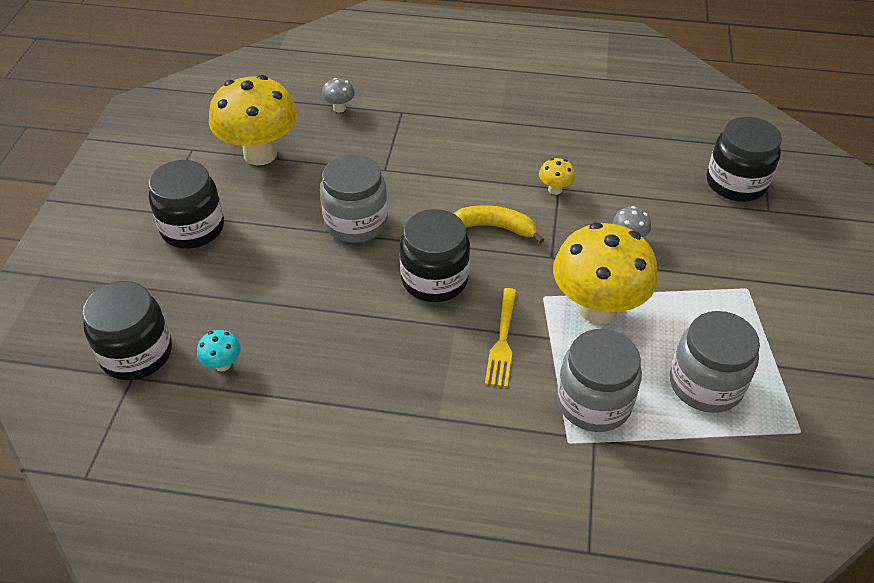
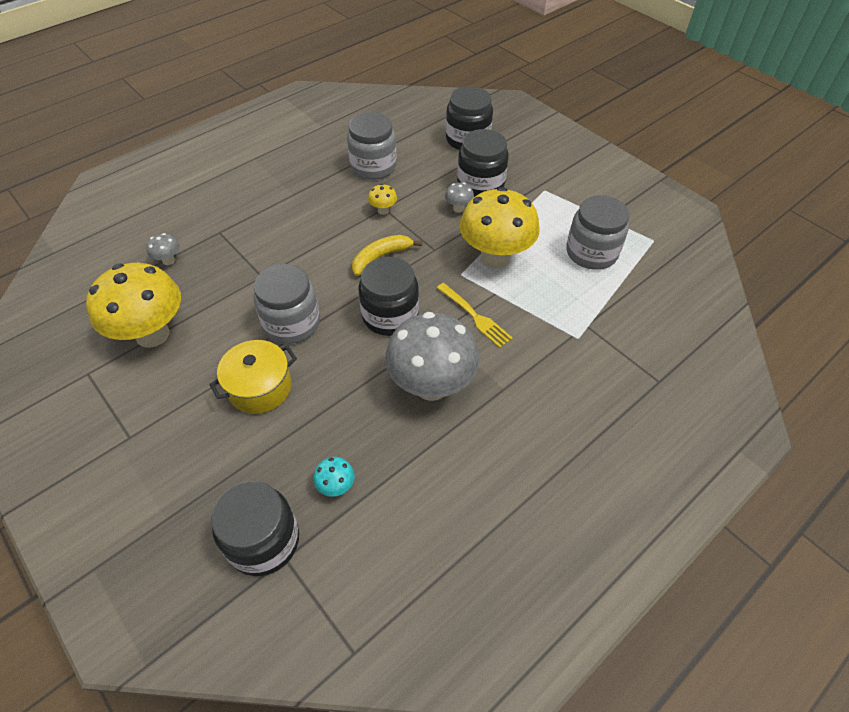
camera: 50 degrees left, 5 degrees up
(192, 228) = (175, 424): black jar -> black jar (480, 184)
(272, 250) = (260, 387): none -> yellow pot
(386, 360) = (431, 386): none -> grey mushroom
(594, 402) = (560, 307): grey jar -> grey jar (373, 166)

